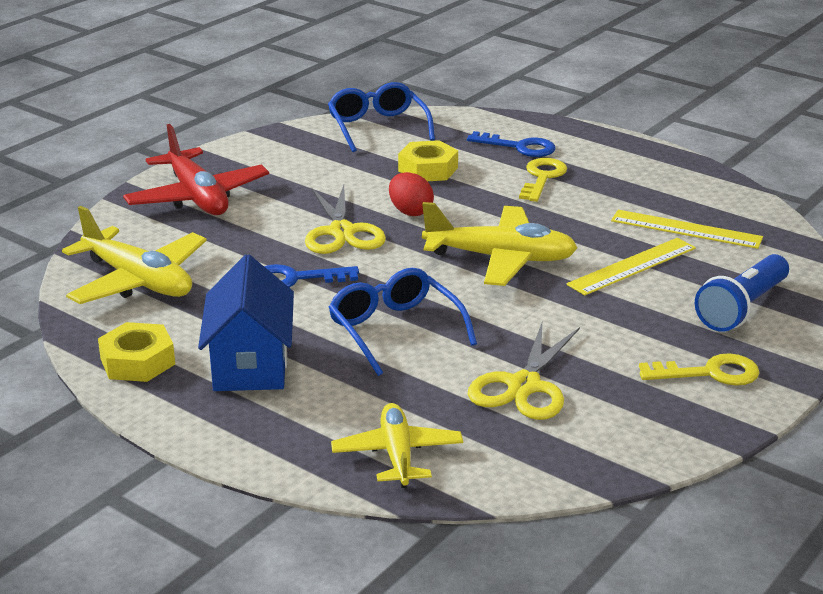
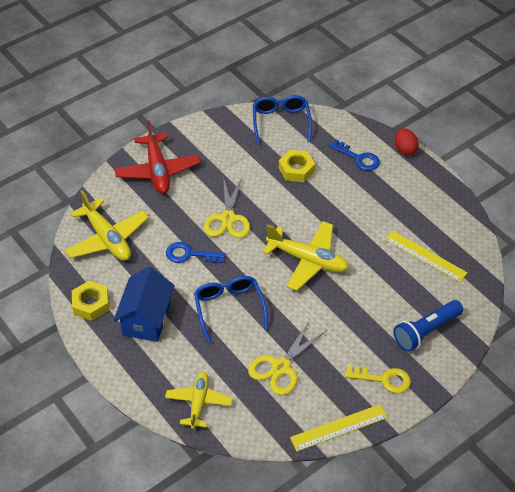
camera: 15 degrees right, 20 degrees up
(410, 212) = (272, 208): red egg -> red egg (404, 149)
(542, 177) = (361, 191): yellow key -> none
(632, 266) = (379, 282): yellow ruler -> yellow ruler (339, 427)

